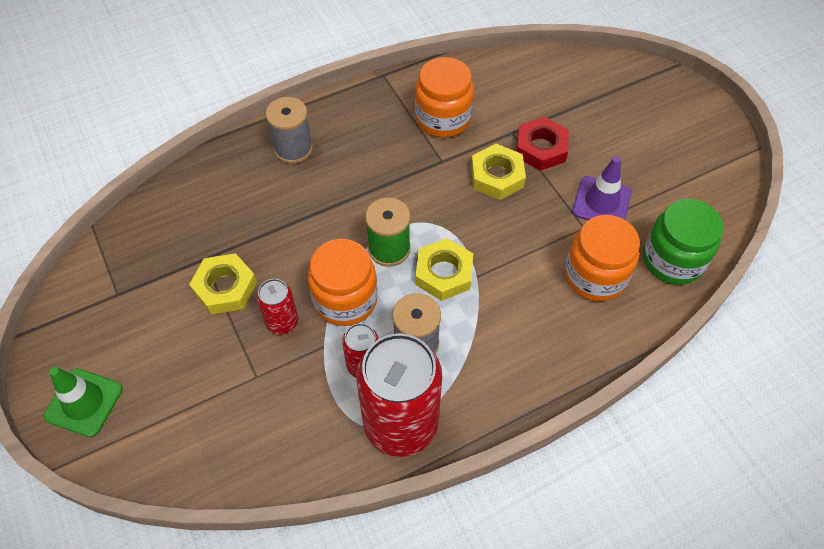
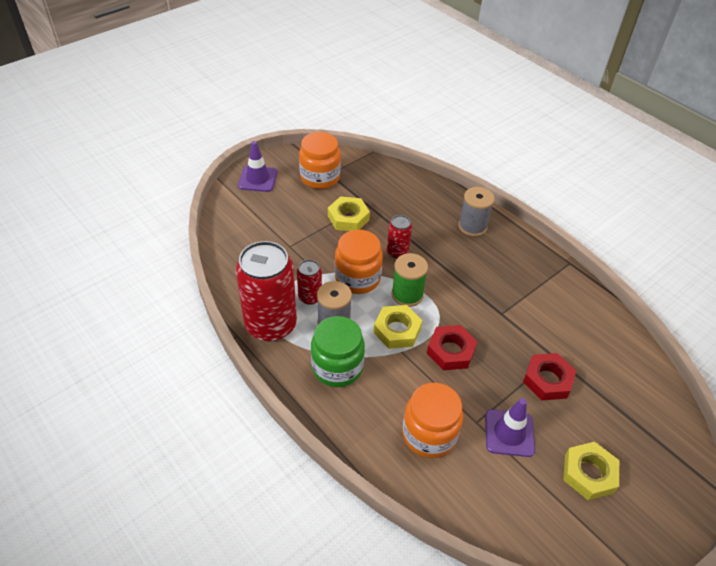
camera: 75 degrees right, 10 degrees down
(84, 402) = (258, 179): green traffic cone -> purple traffic cone
(282, 322) = (331, 250): red can -> red can (397, 252)
(443, 118) = (545, 307): orange jar -> orange jar (320, 177)
(486, 225) = (451, 351): none -> red nut
(497, 176) = (503, 352): yellow nut -> yellow nut (589, 473)
(673, 260) = (468, 498): green jar -> green jar (337, 367)

